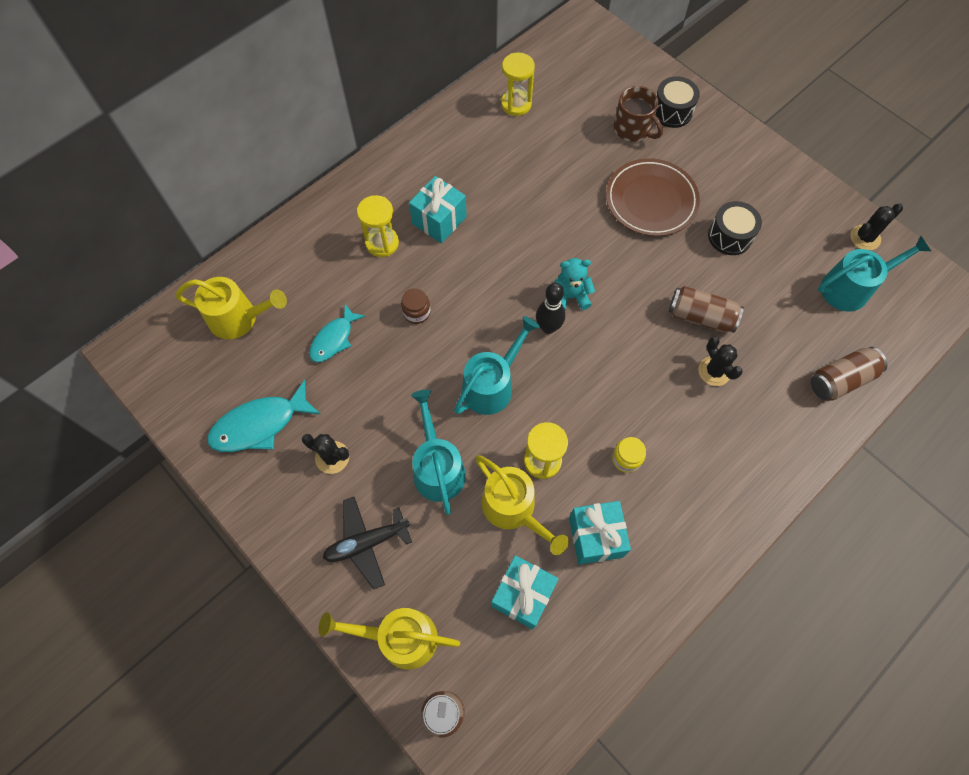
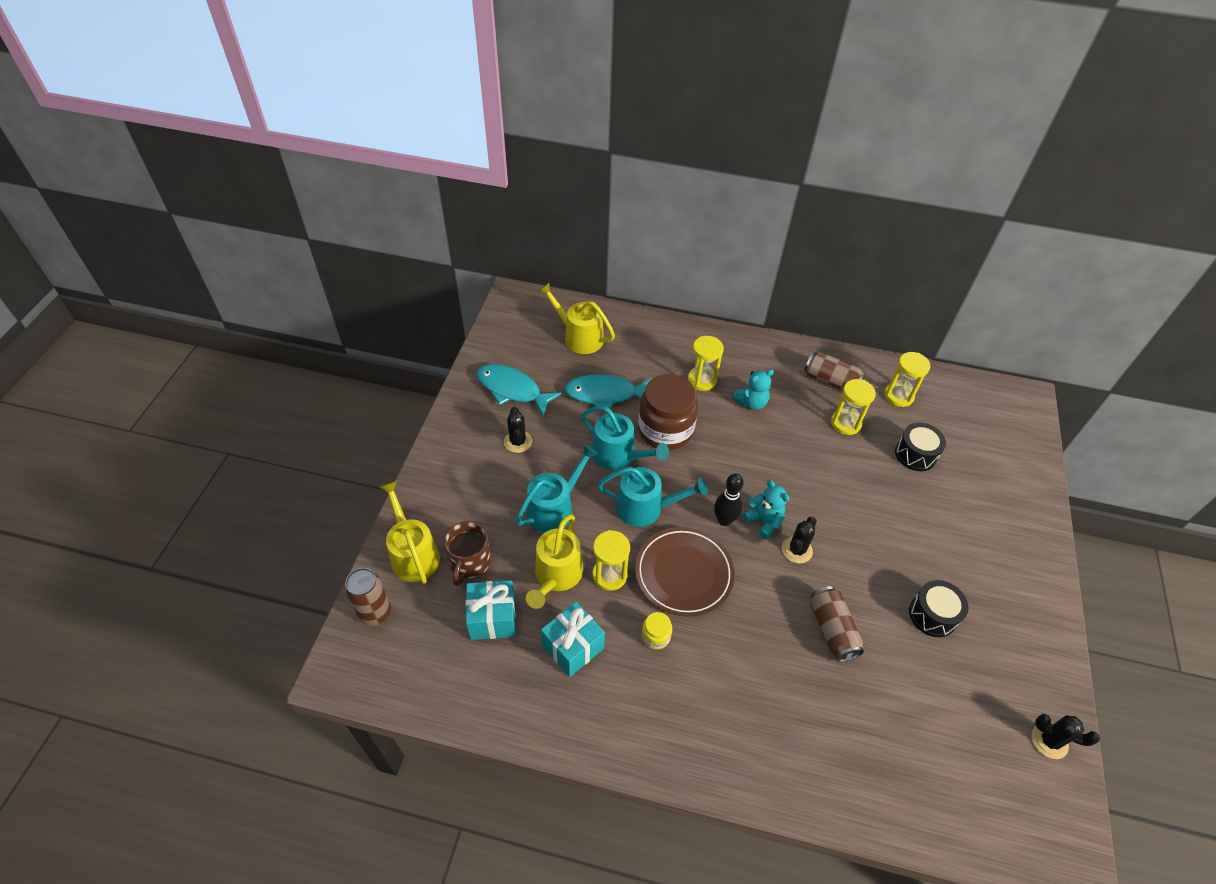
camera: 55 degrees right, 15 degrees down
(239, 318) = (579, 337): yellow watering can -> yellow watering can turned 150 degrees clockwise
(334, 339) = (605, 394): turquoise fish -> turquoise fish, size x1.52
(367, 543) = (469, 496): black plane -> none
(416, 312) = (665, 430): brown jar -> brown jar, size x2.30
(439, 220) = (751, 403): turquoise gift -> turquoise teddy bear
(515, 163) = (845, 423): none -> yellow hourglass
(633, 129) = (961, 486): brown mug -> brown mug (469, 562)
(651, 200) = (906, 534): brown plate -> brown plate (683, 573)
(672, 111) = (1010, 506): black drum -> black drum (915, 454)
(714, 371) = (789, 667): black cactus -> black cactus (797, 550)
(840, 380) = (874, 788): brown can -> brown can (831, 380)
(851, 288) = (981, 753): turquoise watering can -> turquoise watering can (618, 456)

